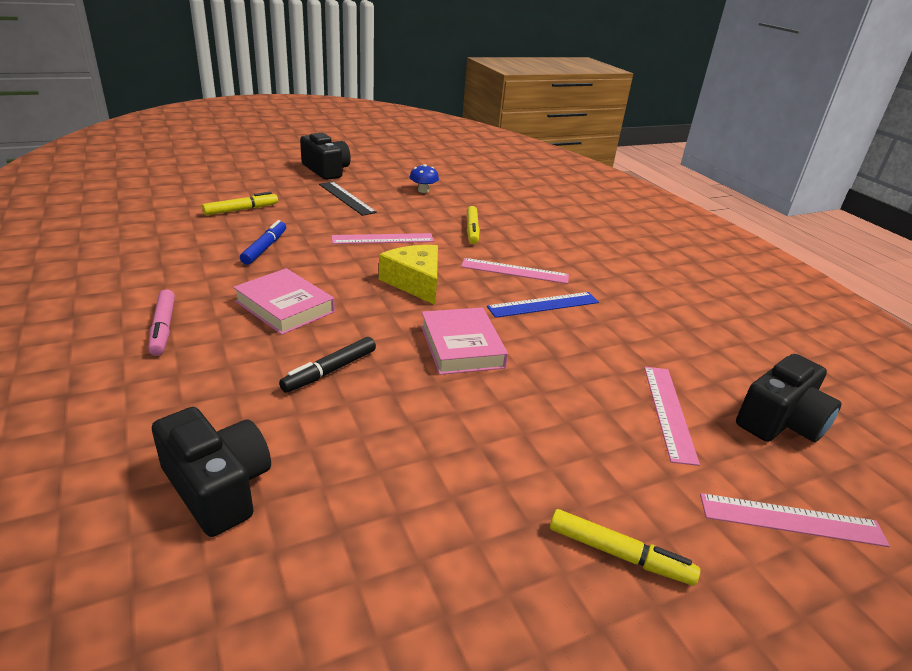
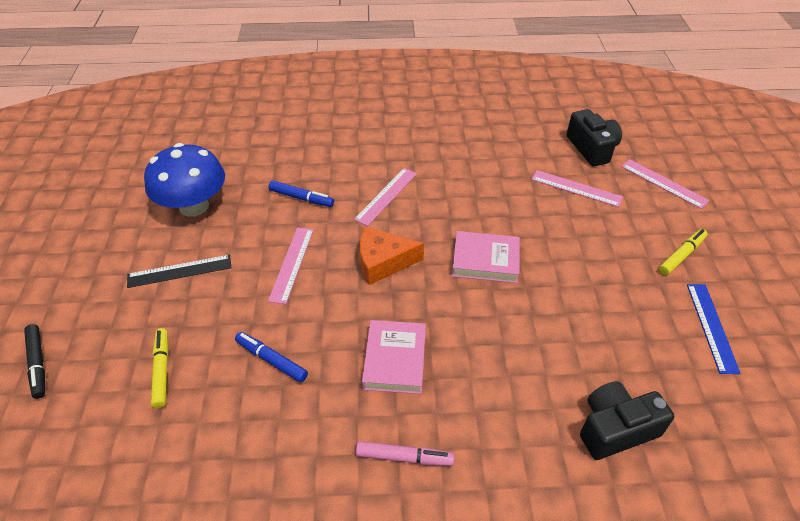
camera: 65 degrees left, 15 degrees up
(285, 306) = (395, 360): pink book -> pink book turned 60 degrees counterclockwise
(326, 170) = (86, 273): black camera -> none
(330, 371) = (498, 345): black marker -> black marker (38, 363)
(415, 282) = (383, 262): yellow cheese -> orange cheese
(423, 190) = (194, 206): blue mushroom -> blue mushroom, size x2.39
(472, 230) = (301, 198): yellow marker -> blue marker
(543, 305) = (442, 198): blue ruler -> blue ruler (712, 327)
(791, 520) = (664, 183): pink ruler -> pink ruler turned 75 degrees counterclockwise

